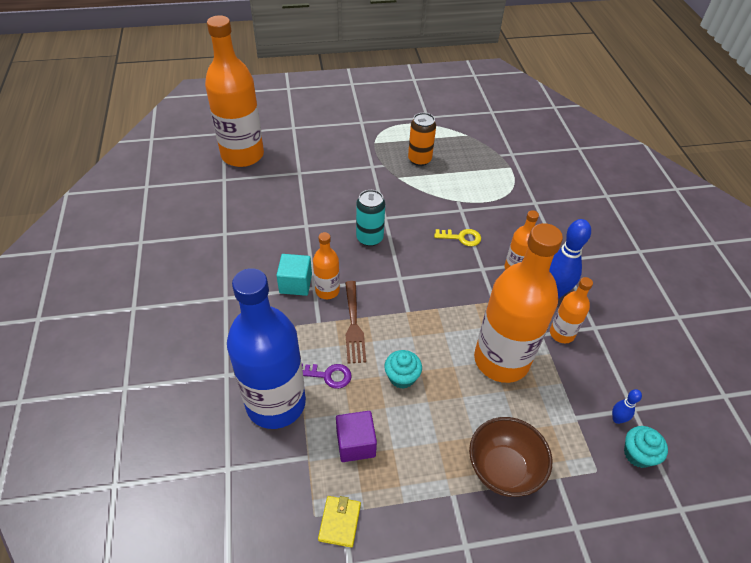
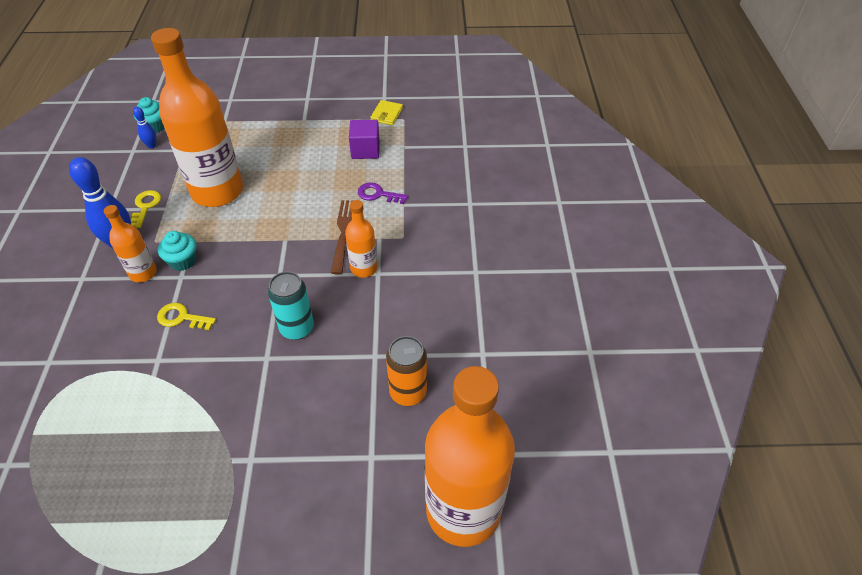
camera: 170 degrees left, 0 degrees up
(276, 403) = (426, 179): blue bottle -> none
(295, 283) = (397, 279): turquoise cube -> none
(402, 377) = (313, 187): turquoise cupcake -> turquoise cupcake (183, 261)
(419, 159) = (167, 466): orange can -> orange can (408, 392)
(503, 469) = (261, 128): brown bowl -> none
(561, 333) = (145, 206): orange bottle -> yellow key

